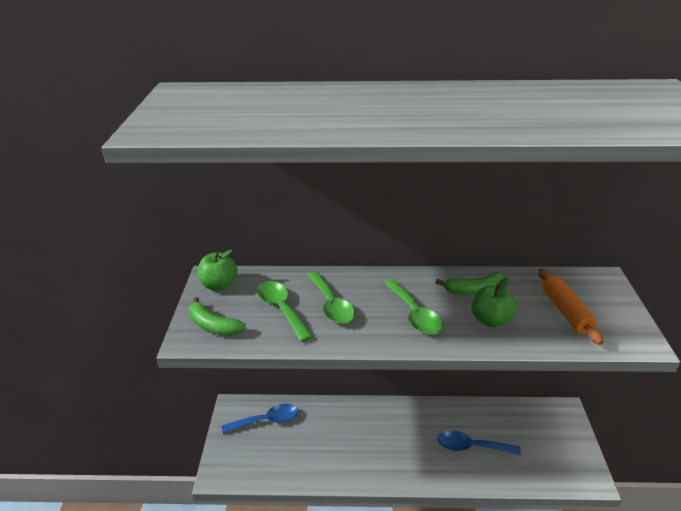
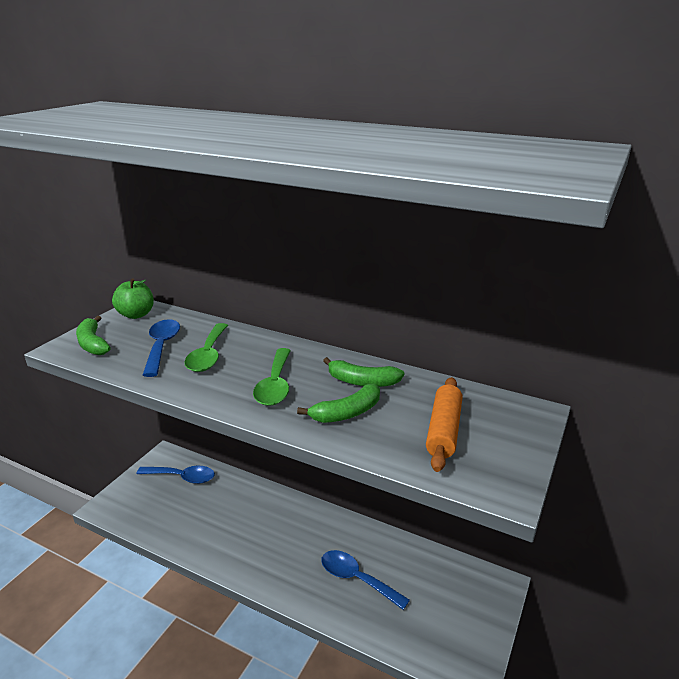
camera: 25 degrees right, 5 degrees down
(282, 309) = (162, 347): green spoon -> blue spoon
(490, 320) = (347, 413): green apple -> green banana

